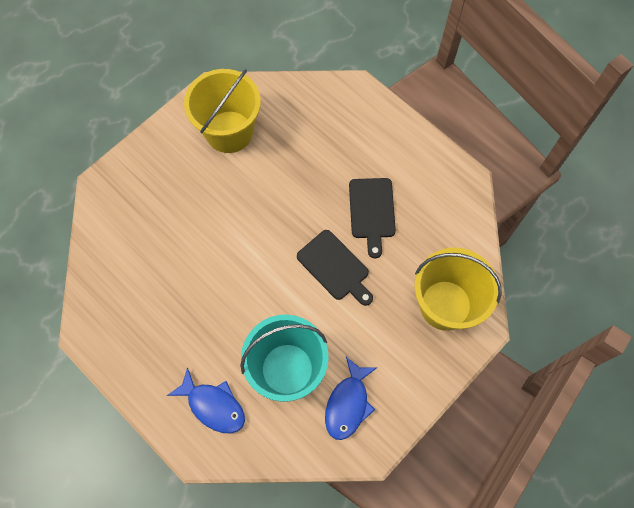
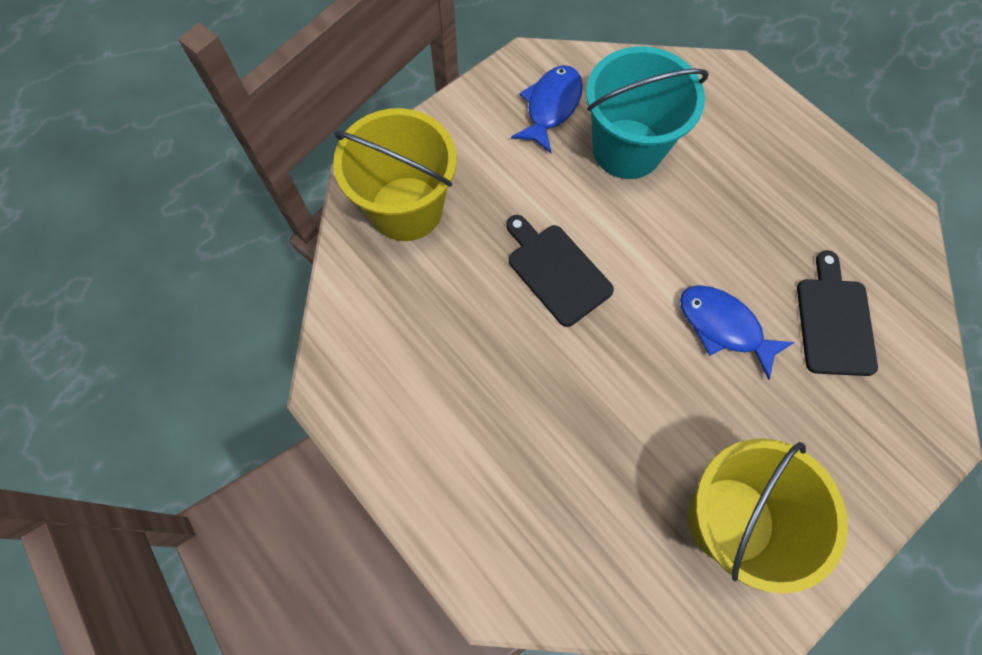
camera: 175 degrees left, 0 degrees up
(213, 405) = (720, 117): blue fish -> blue fish (723, 327)
(372, 212) = (492, 350): black cutting board -> black cutting board (834, 321)

